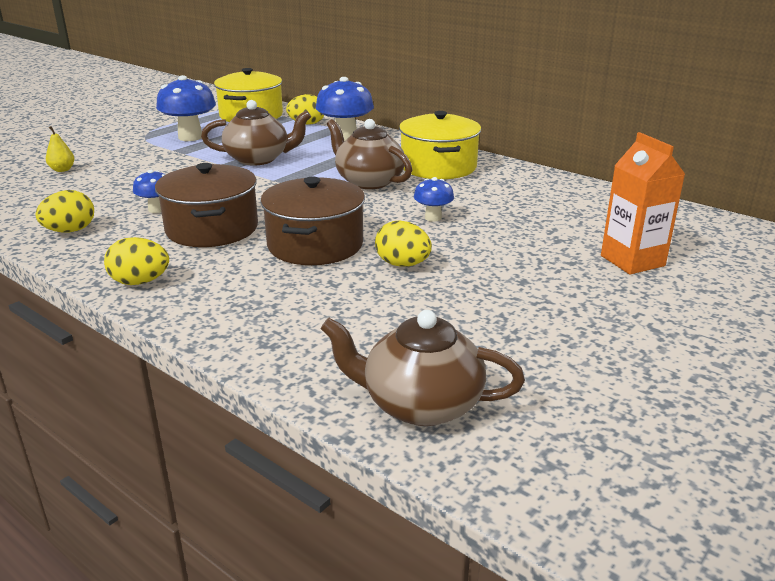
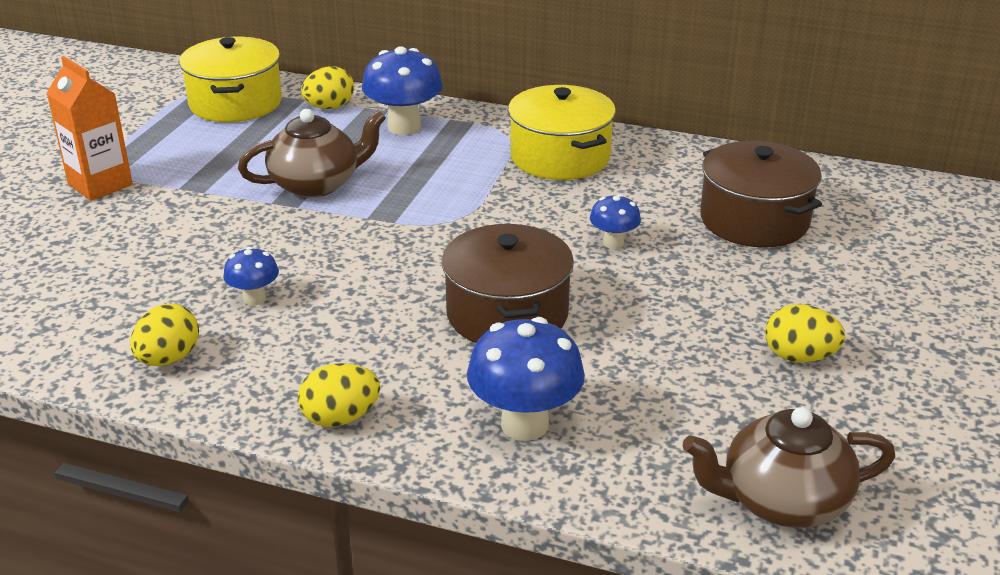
camera: 20 degrees left, 5 degrees up
(62, 170) = (48, 254): yellow pear -> none
(190, 137) = (183, 159): blue mushroom -> blue mushroom (524, 424)
(211, 228) = (356, 315): brown pot -> brown pot (754, 220)
(368, 181) = (492, 198): brown teapot -> none
(402, 264) = (630, 321): yellow egg -> yellow egg (799, 357)
(632, 261) = (867, 263): orange carton -> orange carton (100, 184)

